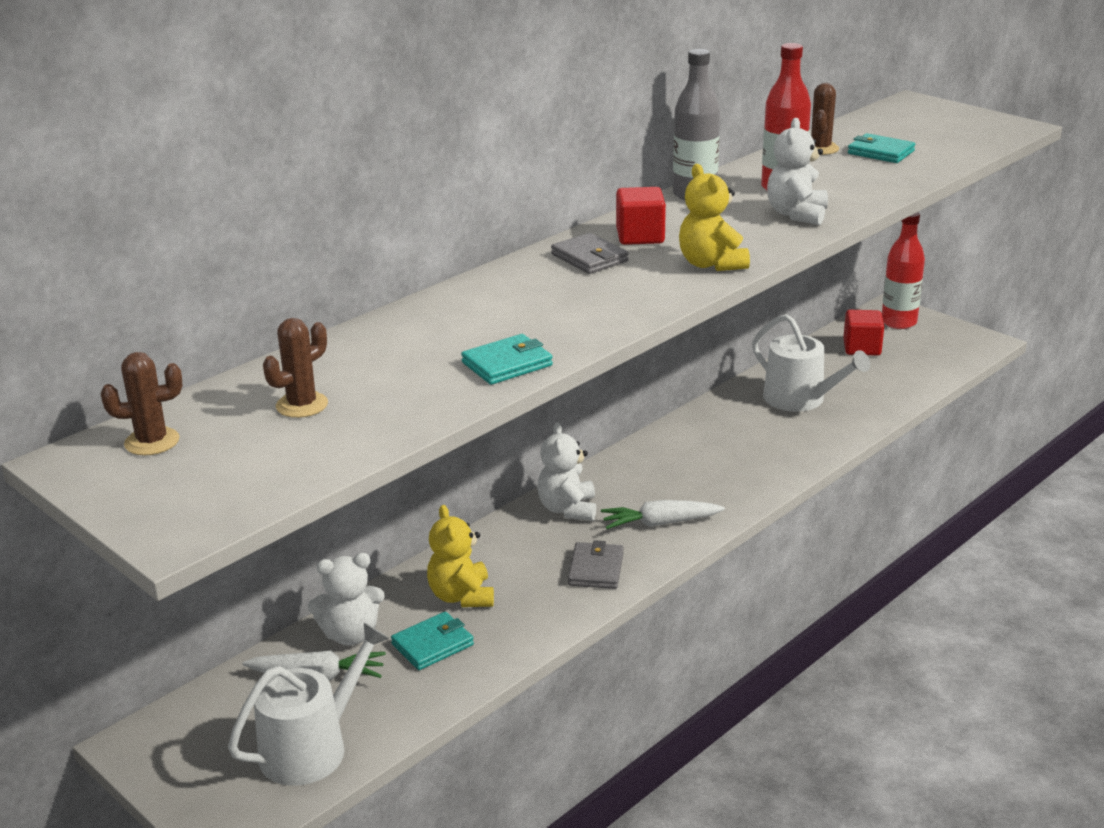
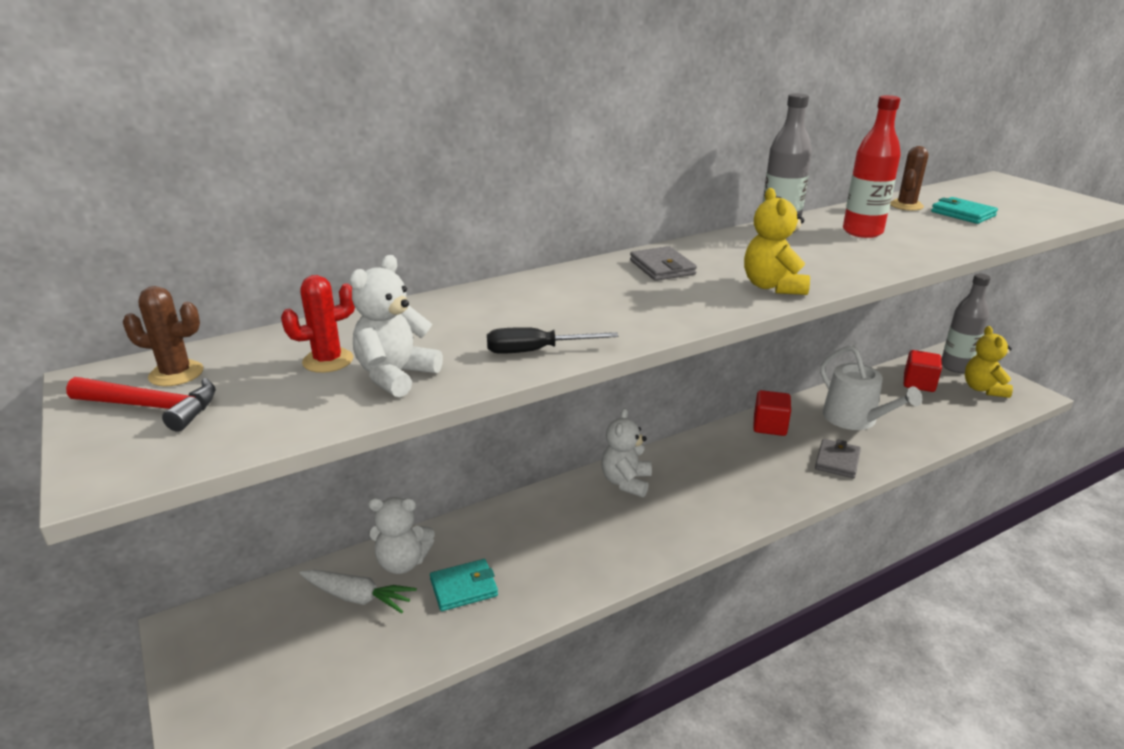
camera: 15 degrees right, 0 degrees up
(160, 475) = (153, 407): none -> red hammer
(302, 405) = (328, 361): brown cactus -> red cactus
(311, 747) = (317, 670): white watering can -> none
(461, 596) = (507, 545): yellow teddy bear -> yellow teddy bear (983, 389)
(507, 364) = (536, 351): turquoise wallet -> black screwdriver
(596, 569) = (630, 543): grey wallet -> grey wallet (837, 461)
(640, 236) = (716, 255): red cube -> red cube (769, 426)
(660, 523) = (700, 510): white carrot -> none
(796, 214) = (869, 254): white teddy bear -> white teddy bear (396, 376)
(898, 322) = (956, 366): red bottle -> grey bottle

